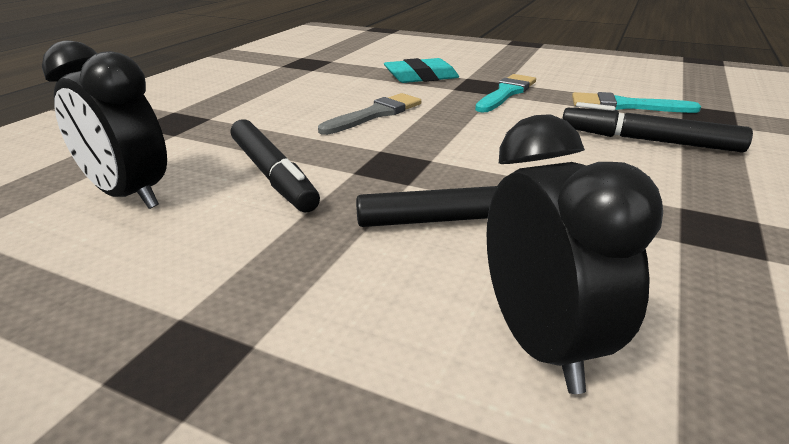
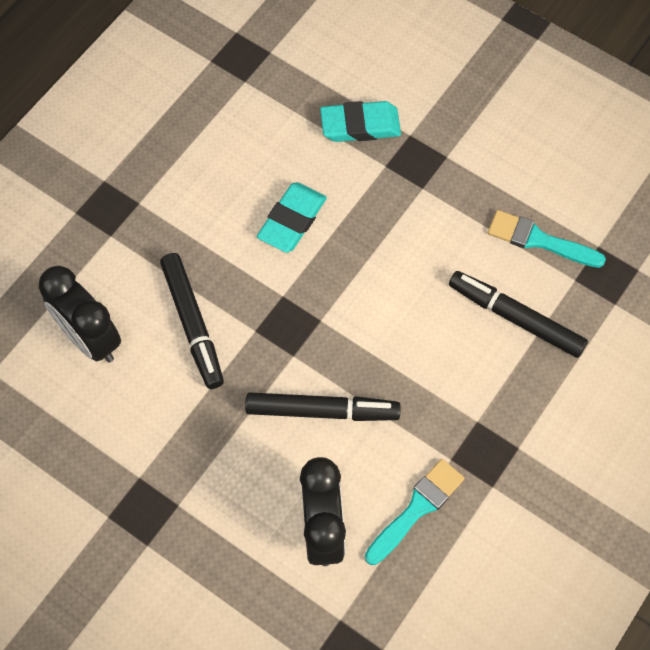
camera: 10 degrees right, 35 degrees up
(375, 114) = (292, 220): grey brush -> turquoise eraser
(506, 93) = (435, 188): turquoise brush -> turquoise brush (417, 509)

